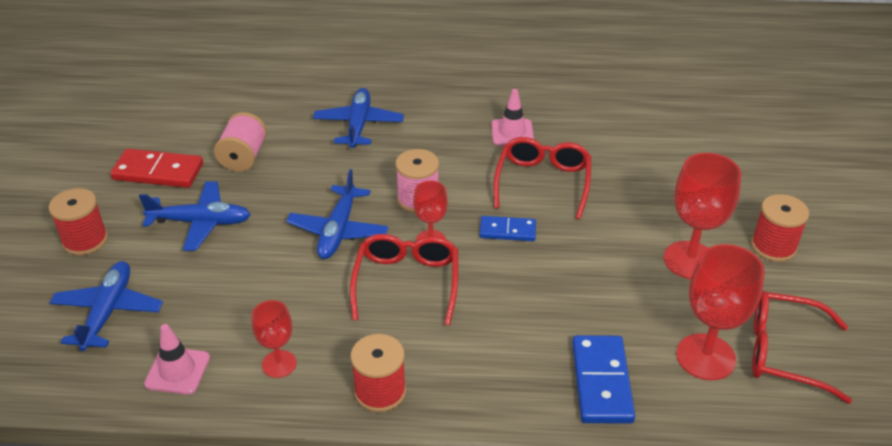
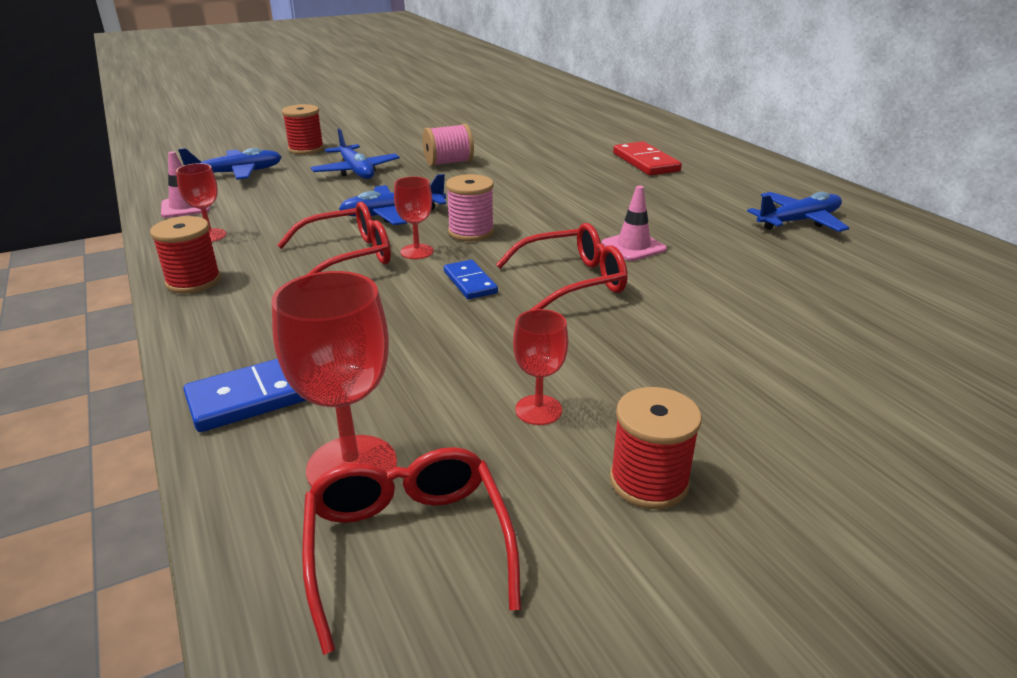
camera: 60 degrees right, 10 degrees down
(158, 172) = (400, 146): red domino -> red domino (645, 162)
(358, 125) = (545, 185): blue plane -> blue plane (798, 221)
(690, 260) = (538, 410): red goblet -> red goblet, size x0.58

